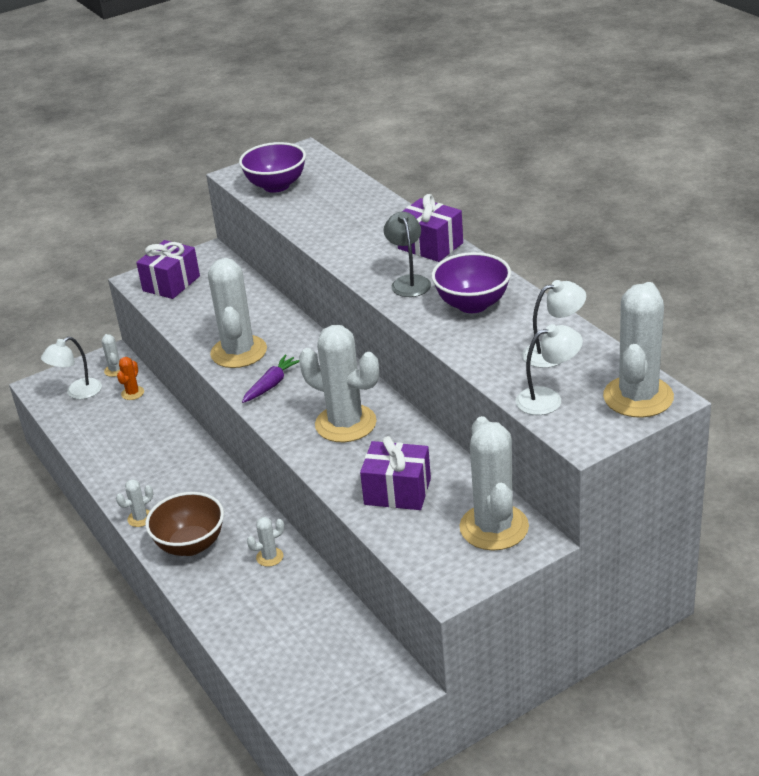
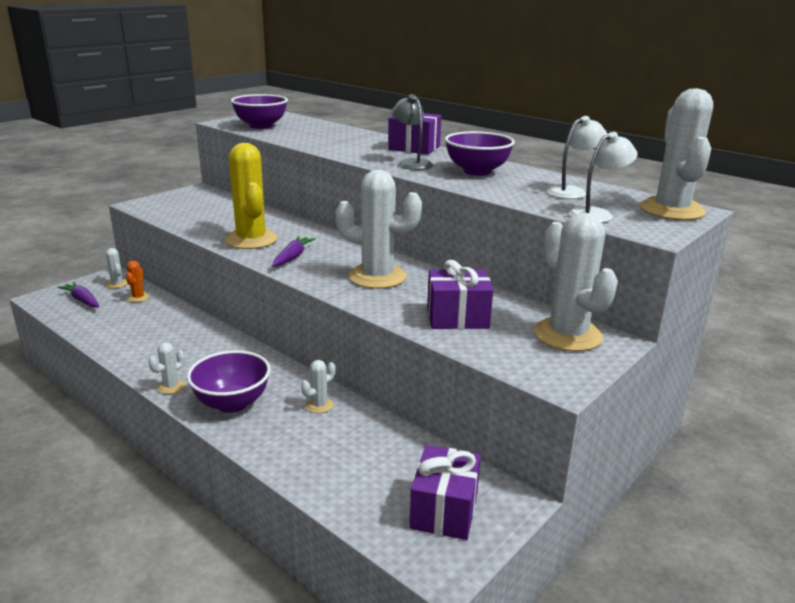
camera: 20 degrees left, 10 degrees down
(77, 392) = (82, 300): white lamp -> purple carrot
(171, 283) = (170, 205): purple gift -> purple gift (444, 510)
(190, 545) = (232, 403): brown bowl -> purple bowl
(238, 352) = (251, 240): white cactus -> yellow cactus

